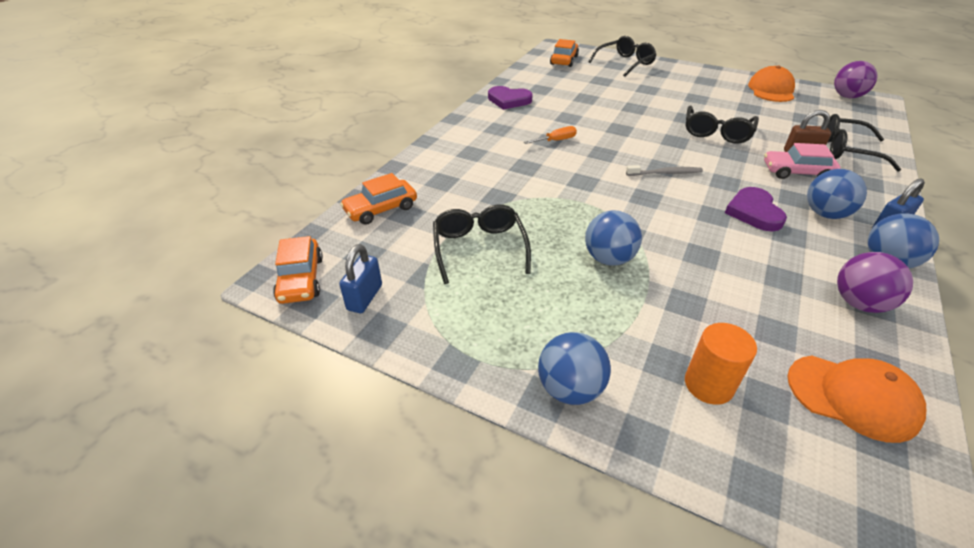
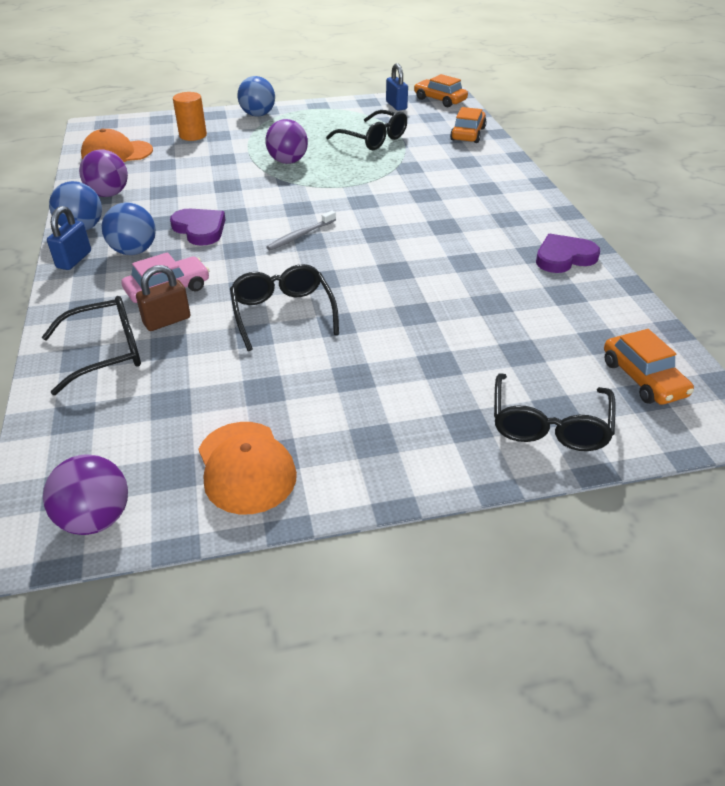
camera: 140 degrees right, 0 degrees up
(556, 140) = (437, 228): orange screwdriver -> none
(608, 259) = (288, 161): blue ball -> purple ball

